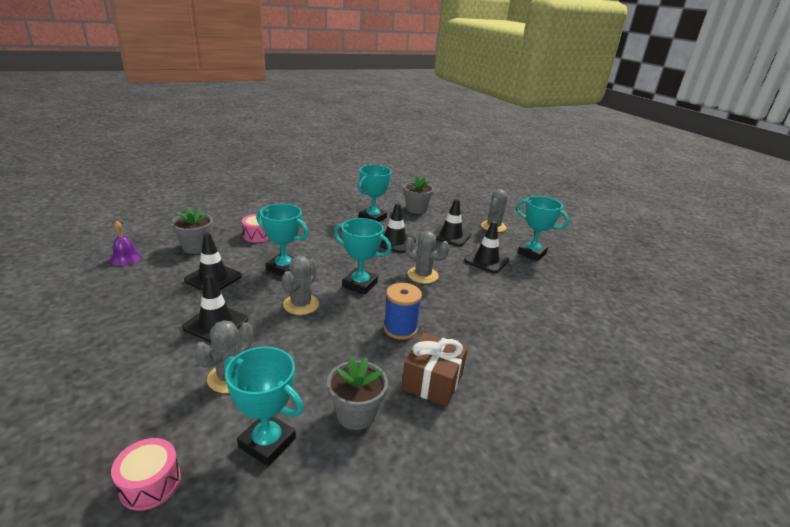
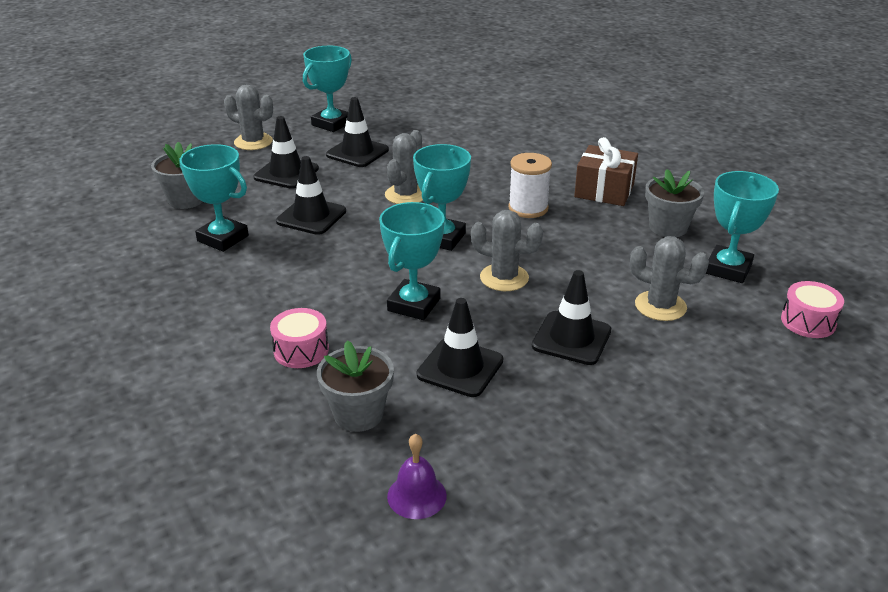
camera: 90 degrees left, 5 degrees up
(400, 329) = (528, 208): blue spool -> white spool

